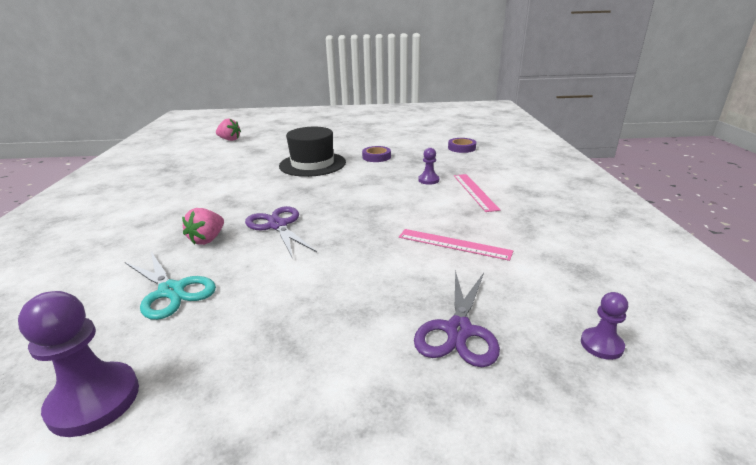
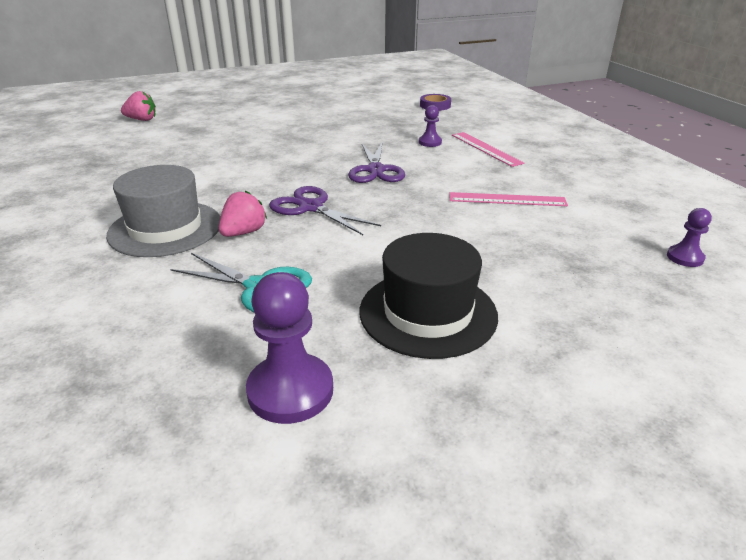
camera: 20 degrees left, 5 degrees up
(158, 227) = (165, 228): none -> grey hat
(207, 239) = (243, 232): pink strawberry -> pink strawberry turned 150 degrees counterclockwise
(312, 164) = (283, 138): black hat -> black hat (428, 313)
(376, 157) = (350, 123): purple tape -> none
(458, 330) = (571, 268): purple scissors -> purple scissors (375, 170)

